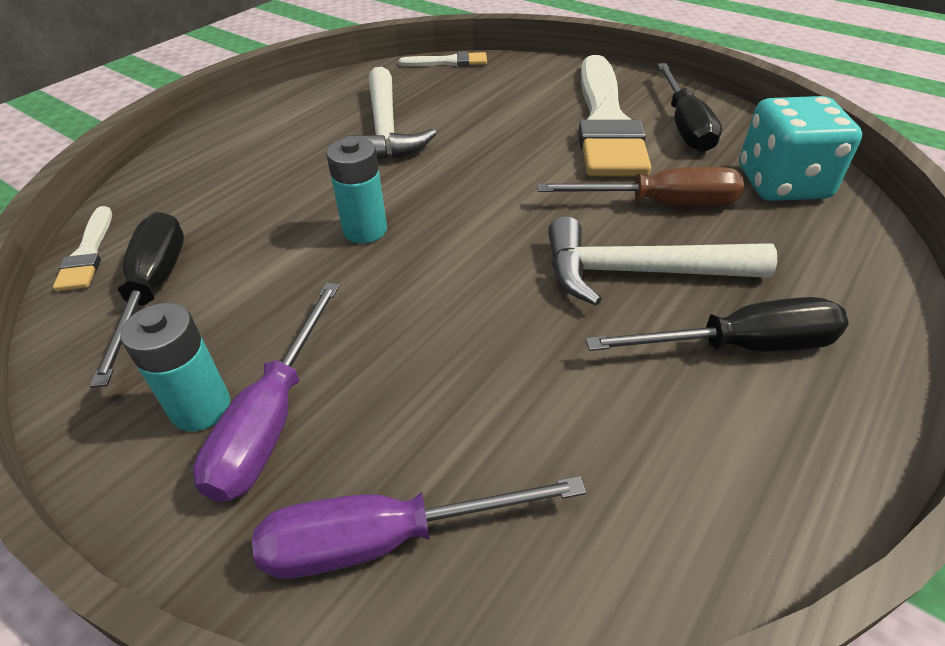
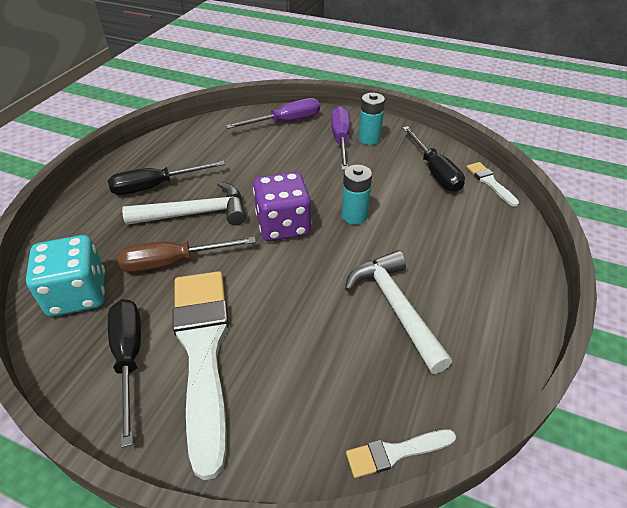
camera: 165 degrees right, 0 degrees up
(486, 231) = (283, 226): none -> purple dice

